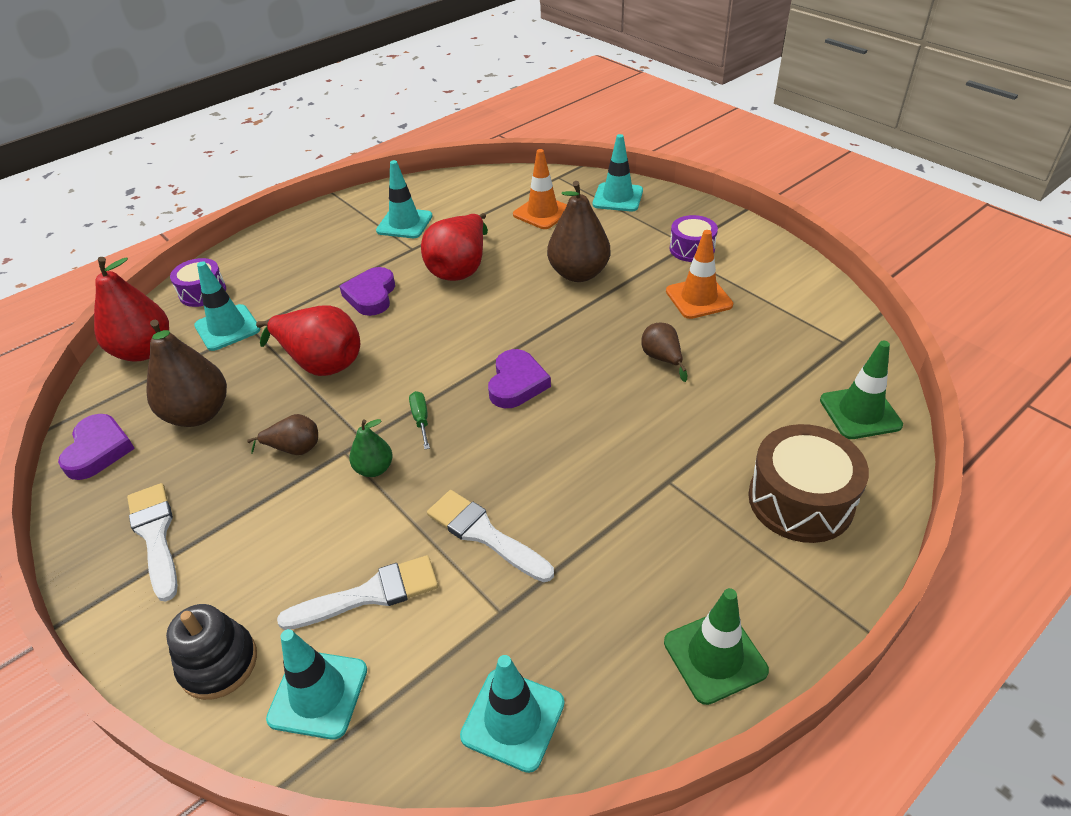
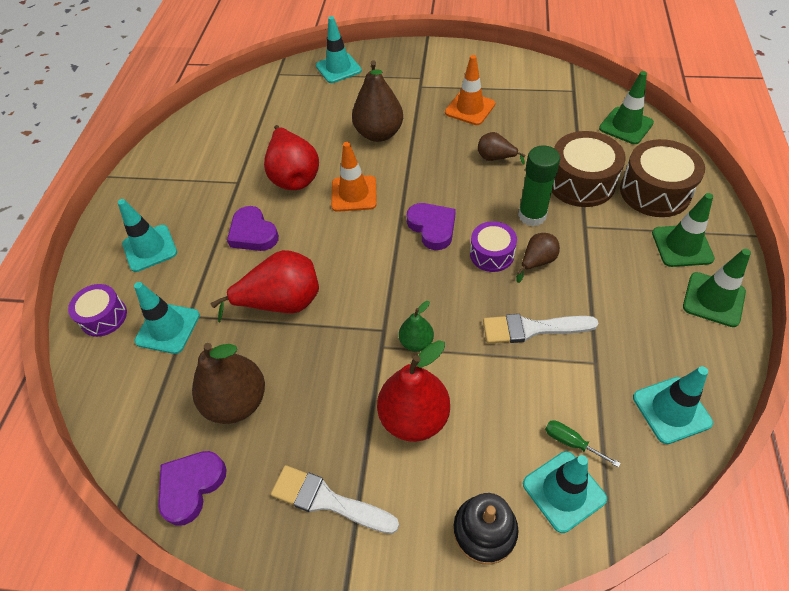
camera: 40 degrees left, 10 degrees up
(98, 450) = (191, 486): purple heart -> purple heart turned 105 degrees counterclockwise
(144, 351) = (118, 393): red pear -> red pear (414, 417)
(294, 449) = (345, 370): brown pear -> brown pear (537, 262)
(369, 594) = (516, 414): white brush -> none
(404, 223) = (206, 167): turquoise traffic cone -> turquoise traffic cone (150, 248)
(421, 419) = (403, 291): green screwdriver -> green screwdriver (571, 442)
(542, 213) = (300, 105): orange traffic cone -> orange traffic cone (354, 194)
(626, 434) = (532, 215): none -> green glue stick
(692, 249) = (427, 79): purple drum -> purple drum (492, 254)
(724, 436) = (581, 182): none -> brown drum
(754, 576) = (682, 246): none -> green traffic cone

